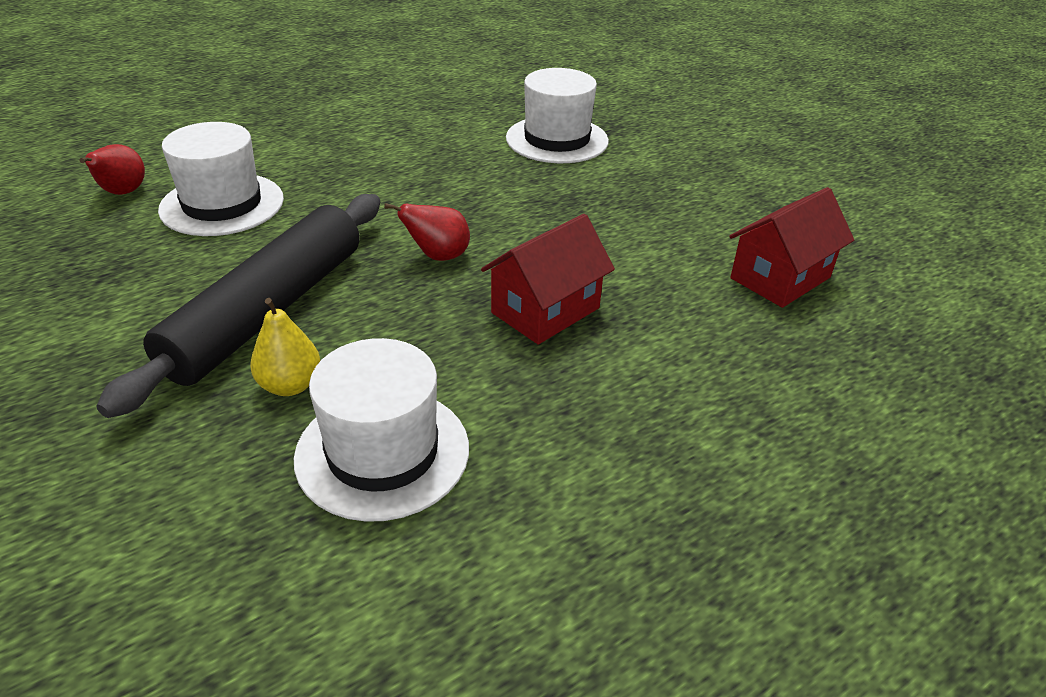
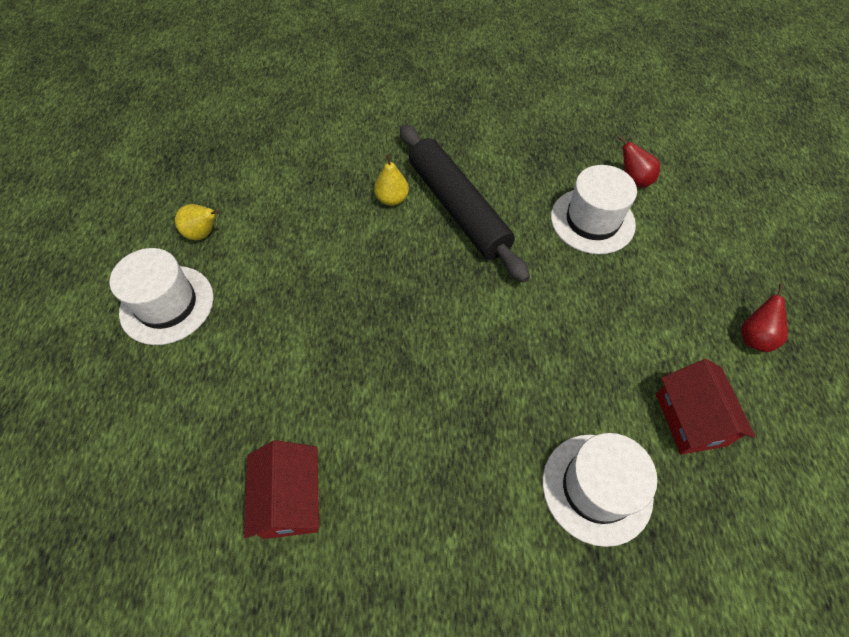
camera: 125 degrees right, 20 degrees up
(382, 452) = (323, 214): white hat -> white hat (167, 304)
(438, 256) = (460, 303): red pear -> red pear (754, 337)
(545, 310) = (367, 329): red house -> red house (690, 419)
(564, 608) = (203, 233): none -> yellow pear

